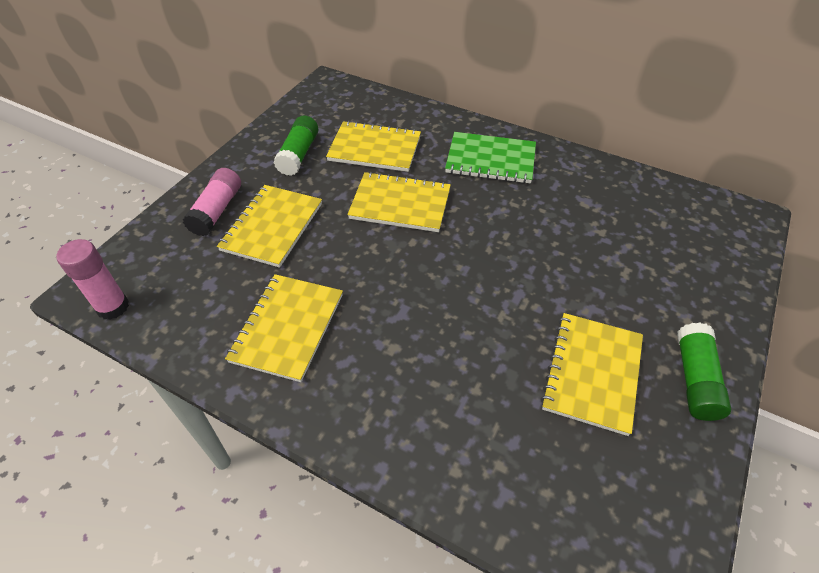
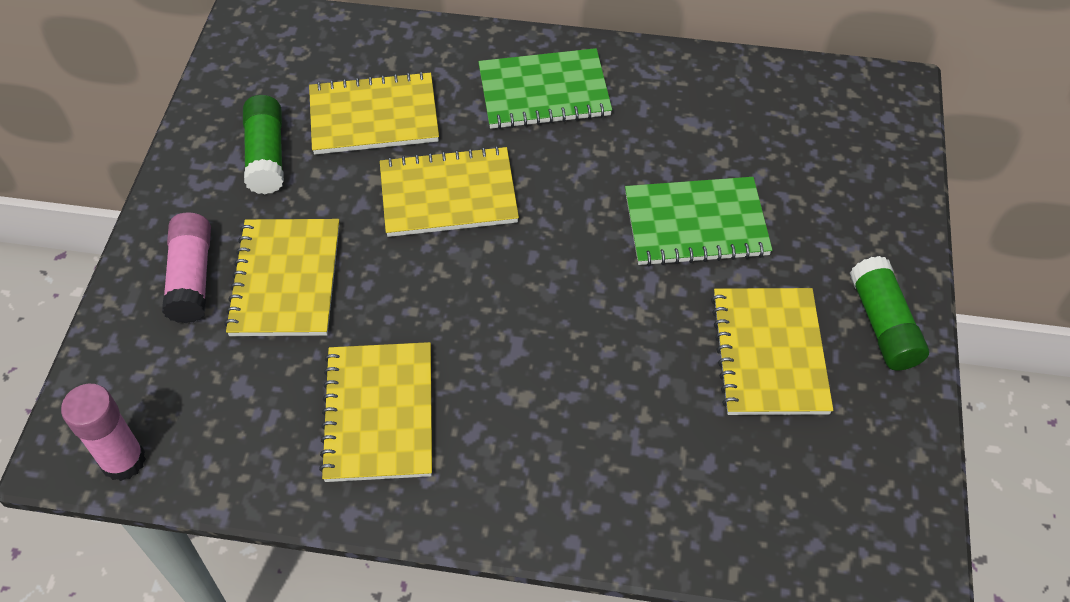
camera: 20 degrees left, 5 degrees up
(566, 266) = (696, 224): none -> green notebook

